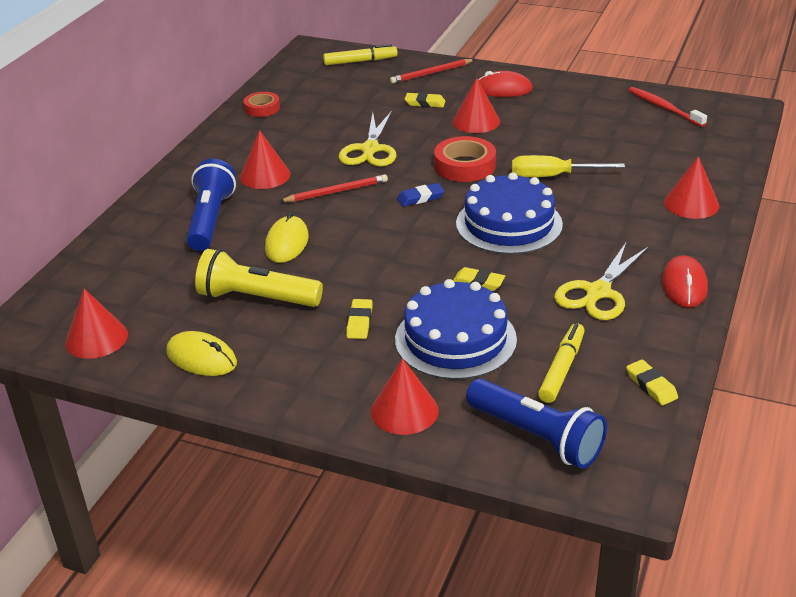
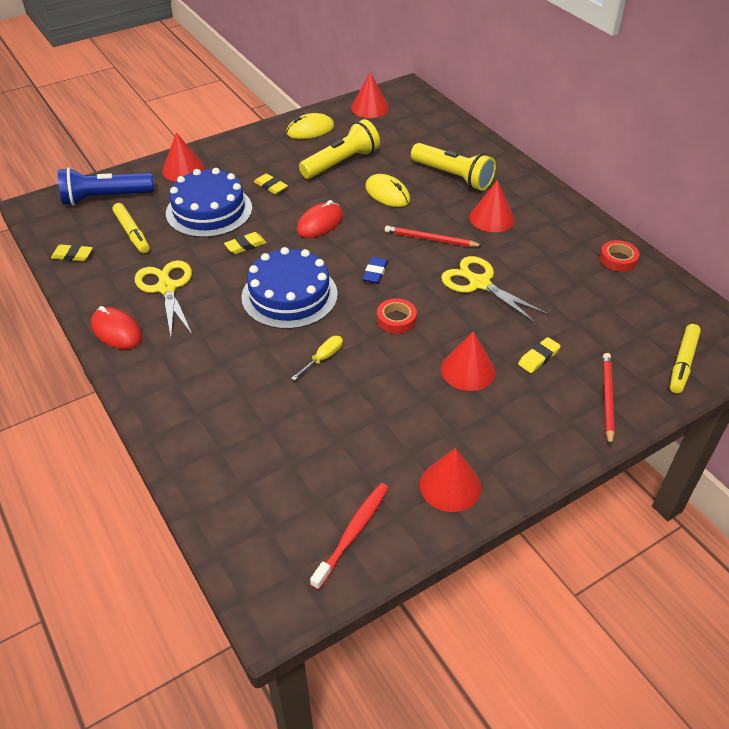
camera: 125 degrees right, 10 degrees up
(210, 220) = (453, 176): blue flashlight -> yellow flashlight
(336, 191) = (430, 239): red pencil -> red pencil turned 90 degrees clockwise
(465, 166) = (396, 319): red tape -> red tape, size x0.64
(503, 89) = (519, 430): red mouse -> red mouse (320, 223)
(552, 176) = (323, 358): yellow screwdriver -> yellow screwdriver, size x0.61
(664, 107) = (353, 533): red toothbrush -> red toothbrush turned 60 degrees counterclockwise
(691, 204) = (187, 412): red cone -> red cone (450, 485)

